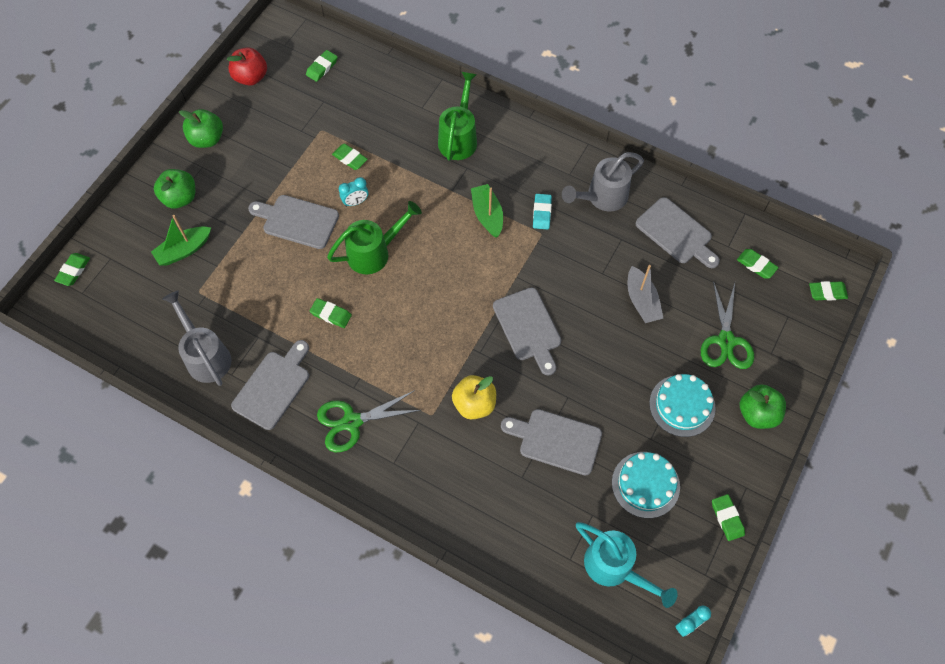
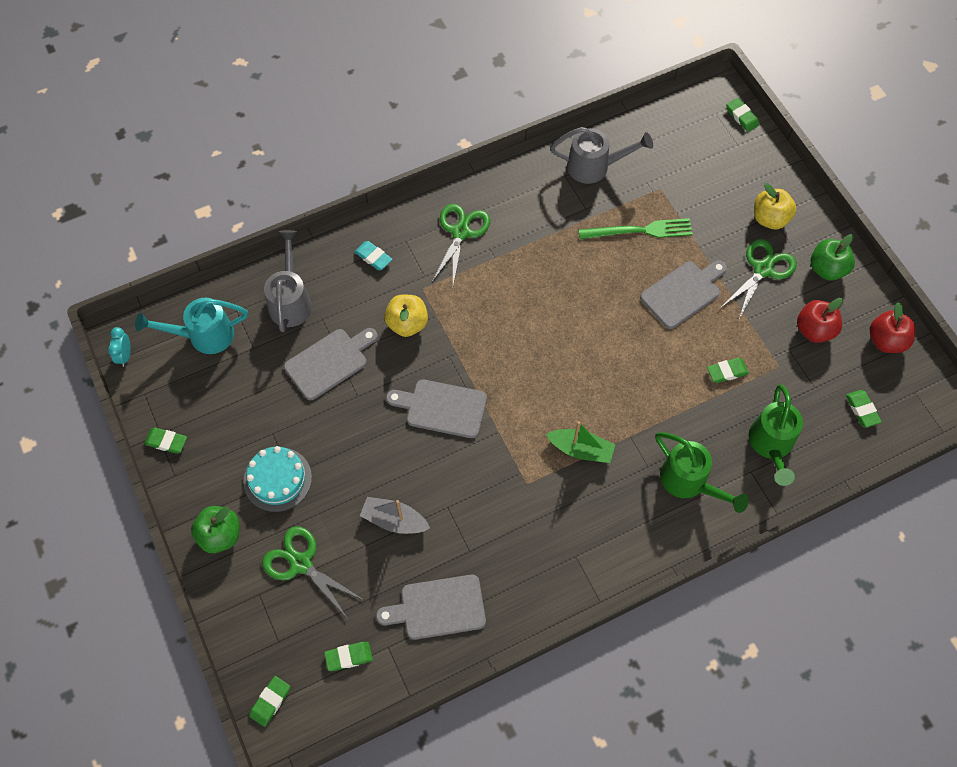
camera: 125 degrees right, 0 degrees up
(180, 198) = (770, 219): green apple -> yellow apple
(184, 250) = (710, 197): green boat -> none
(236, 179) = (763, 269): none -> green scissors
(255, 283) = (640, 231): none -> green fork
(272, 123) = (814, 330): none -> red apple
(273, 387) = (532, 197): grey cutting board -> none
(331, 314) = (568, 268): green eraser -> none
(355, 202) = (672, 349): turquoise clock -> none
(374, 253) = (606, 333): green watering can -> green watering can (771, 445)
(542, 213) = (549, 499): turquoise eraser -> turquoise eraser (373, 257)
(602, 197) = (527, 568): grey watering can -> grey watering can (290, 301)
(645, 484) = (241, 402): turquoise cake -> none

